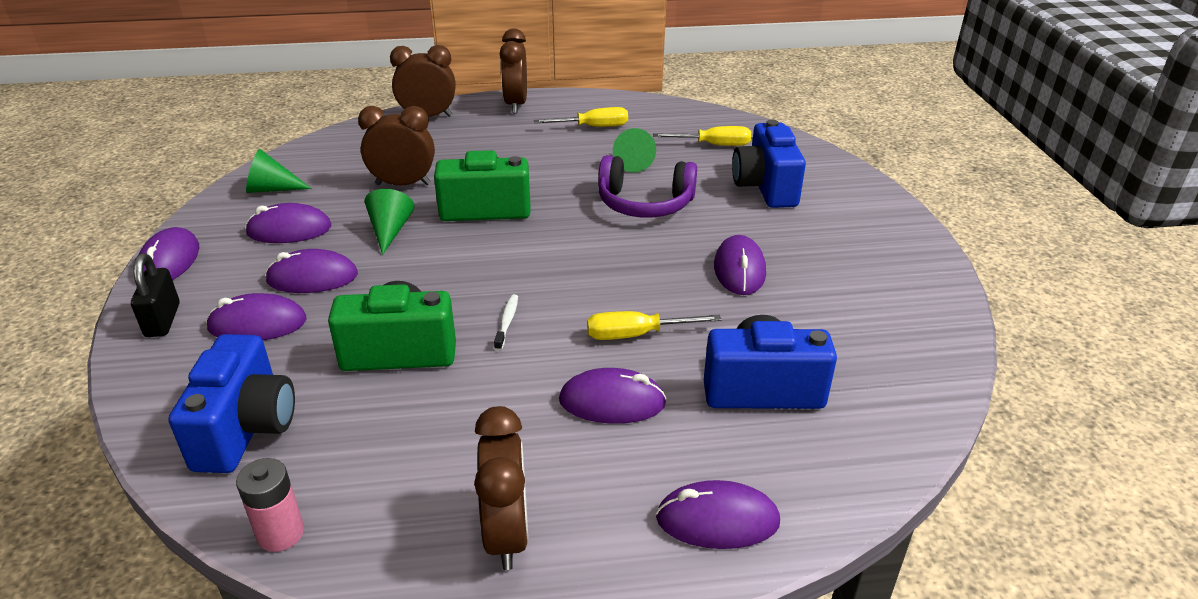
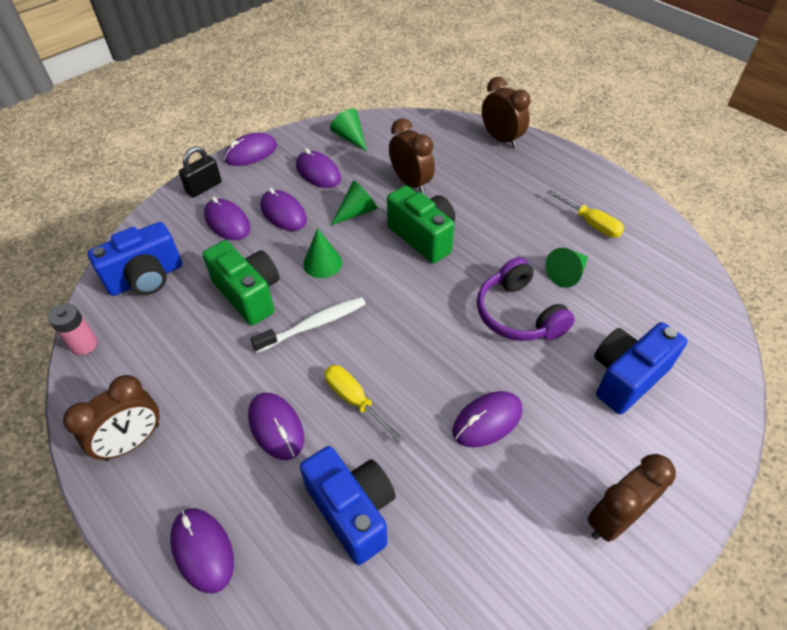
camera: 55 degrees right, 15 degrees up
(429, 282) = (322, 263): none -> green cone
(507, 322) = (314, 325): white toothbrush -> white toothbrush, size x1.87
(516, 104) = (570, 166): brown clock -> brown clock (614, 518)
(713, 145) = (653, 308): yellow screwdriver -> none

